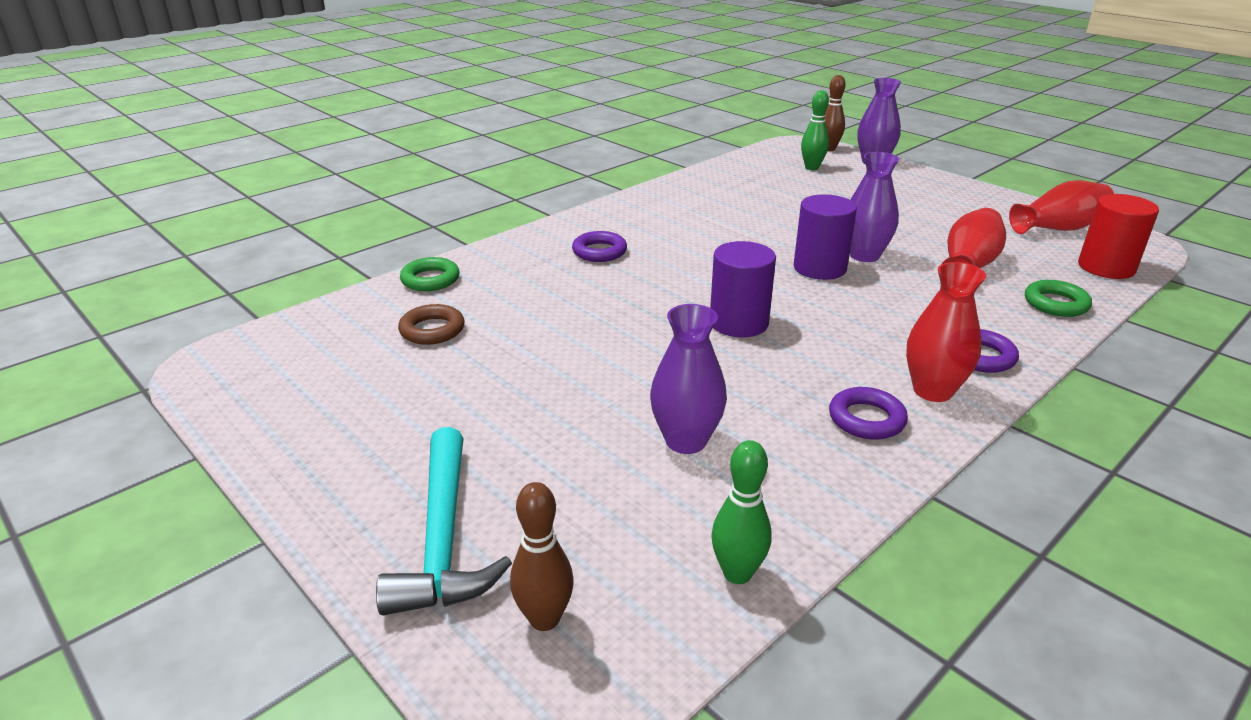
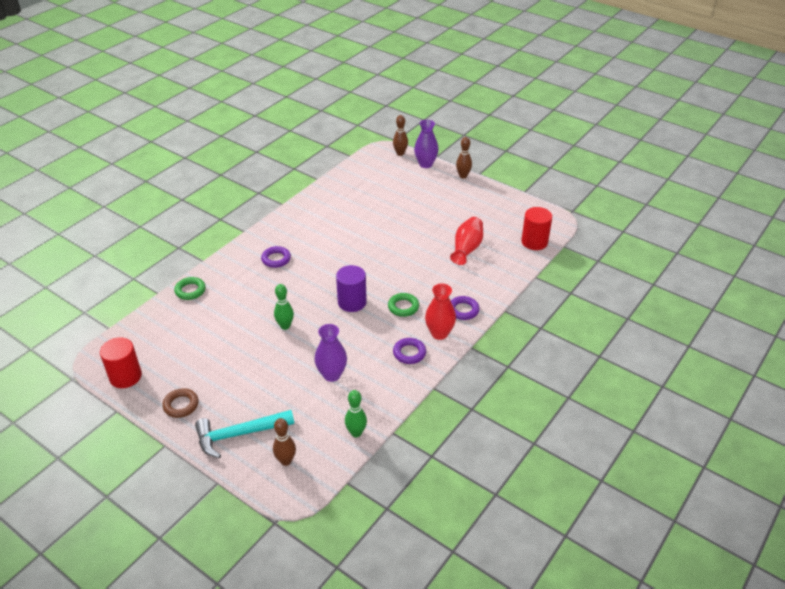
camera: 10 degrees left, 10 degrees up
(246, 396) = (125, 376): none -> red cylinder
(432, 330) = (201, 325): brown ring -> brown ring (181, 405)
(443, 539) = (239, 434): turquoise hammer -> turquoise hammer turned 90 degrees clockwise
(812, 168) = (390, 173): green bowling pin -> green bowling pin (285, 326)
(819, 268) = (392, 259): purple cylinder -> none
(864, 255) = (415, 246): purple vase -> none
(942, 178) = (463, 176): none -> brown bowling pin
(1055, 304) = (504, 271): green ring -> green ring (403, 307)
(1058, 229) = (517, 214): red vase -> none

